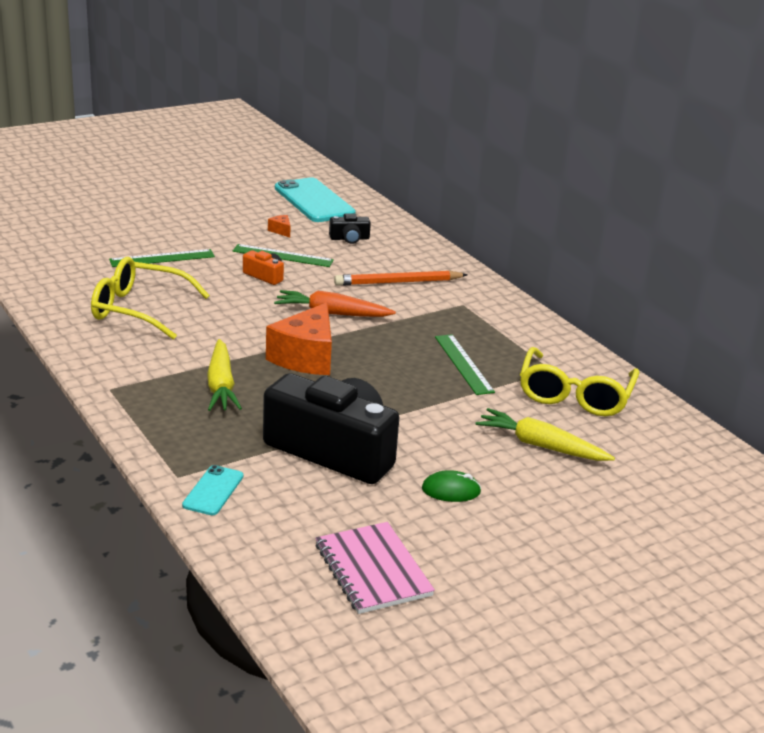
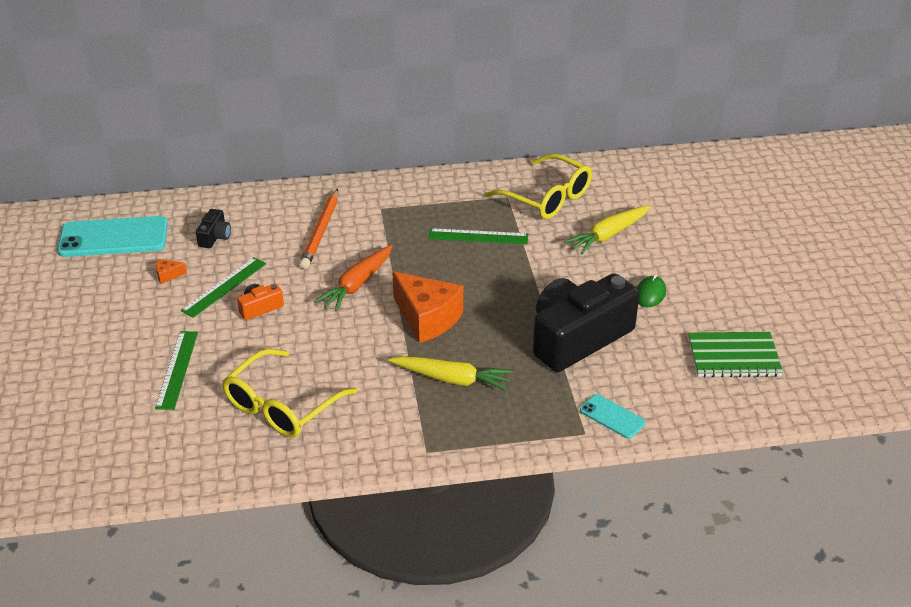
camera: 65 degrees left, 10 degrees up
(372, 570) = (733, 357): pink notebook -> green notebook

